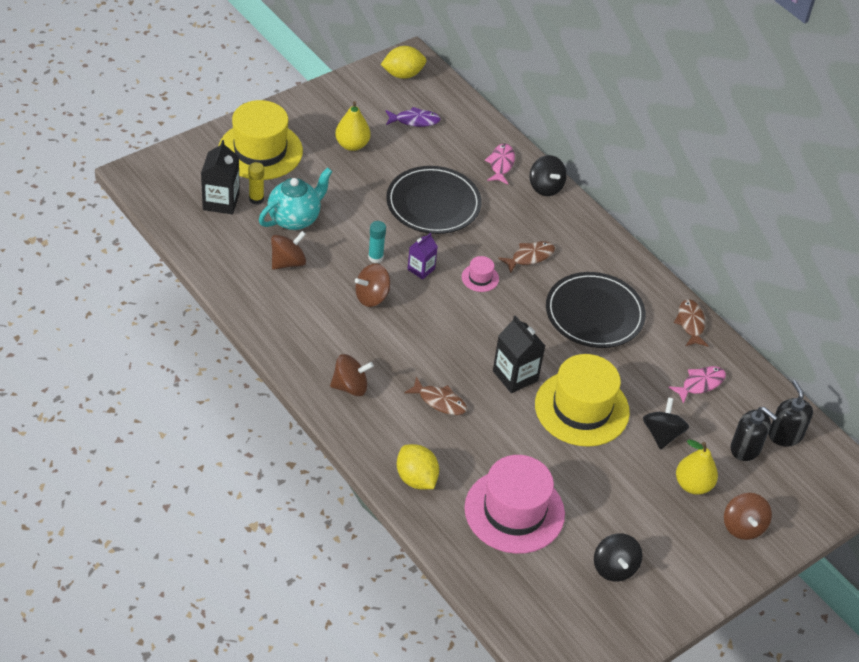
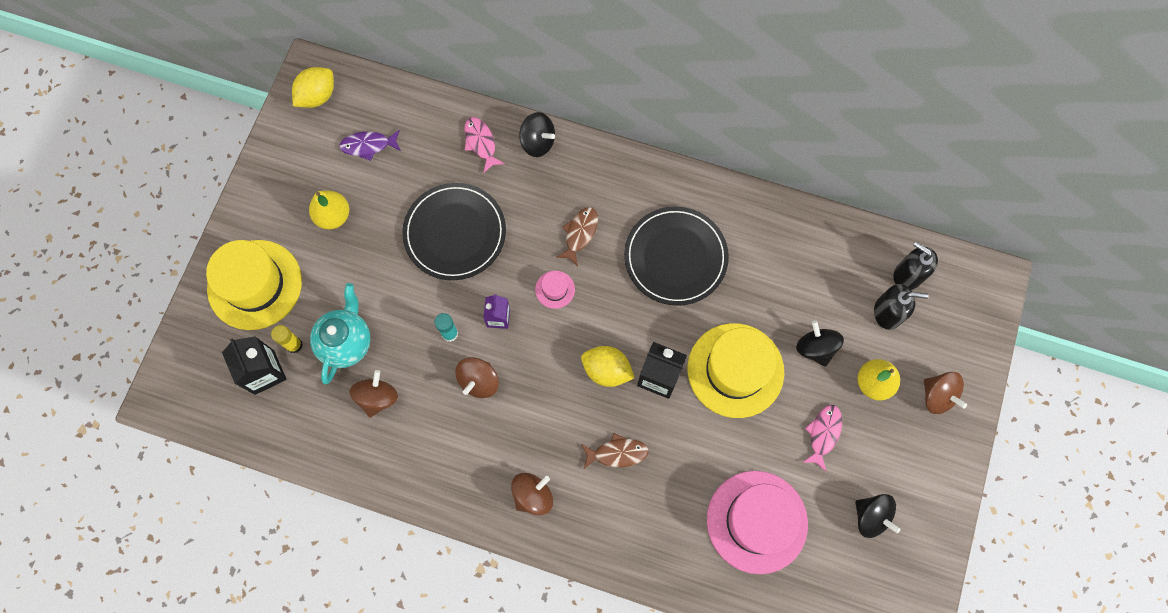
camera: 30 degrees left, 25 degrees up
(414, 120) = (368, 145): purple fish -> purple fish turned 150 degrees counterclockwise
(416, 478) = (657, 550): yellow lemon -> yellow lemon (606, 370)
(690, 323) = (759, 209): brown fish -> none
(700, 384) = (809, 270): pink fish -> pink fish (823, 434)

